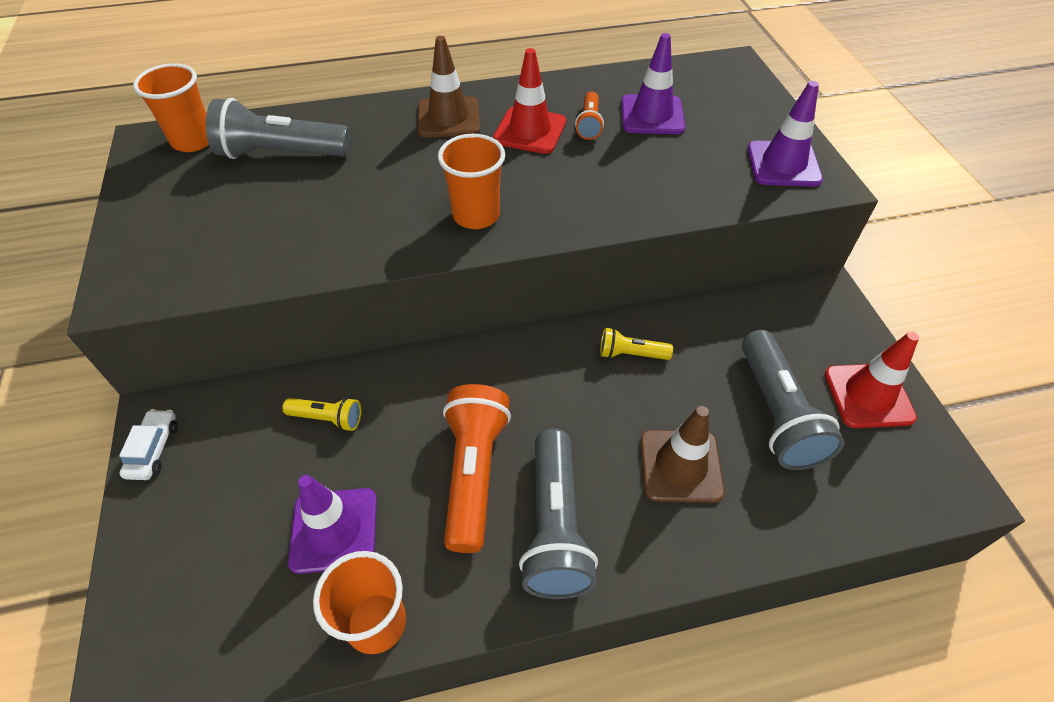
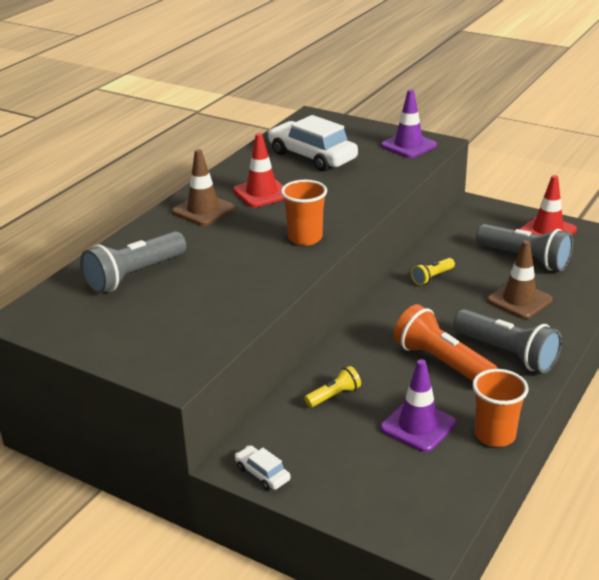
camera: 45 degrees left, 20 degrees down
(193, 141) = (57, 302): orange cup -> none
(589, 124) = (287, 175): orange flashlight -> none
(652, 115) = (312, 156): purple traffic cone -> white car

